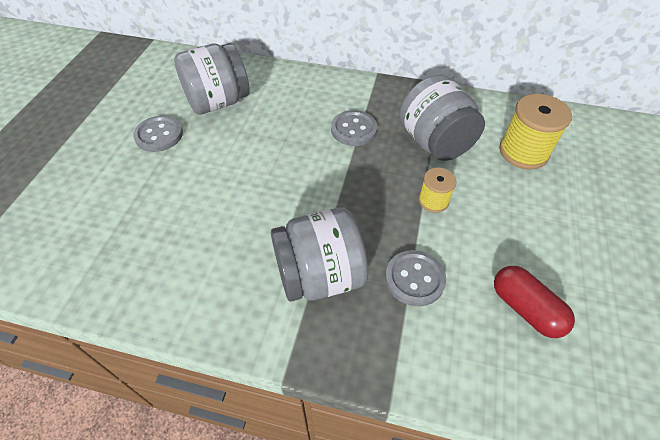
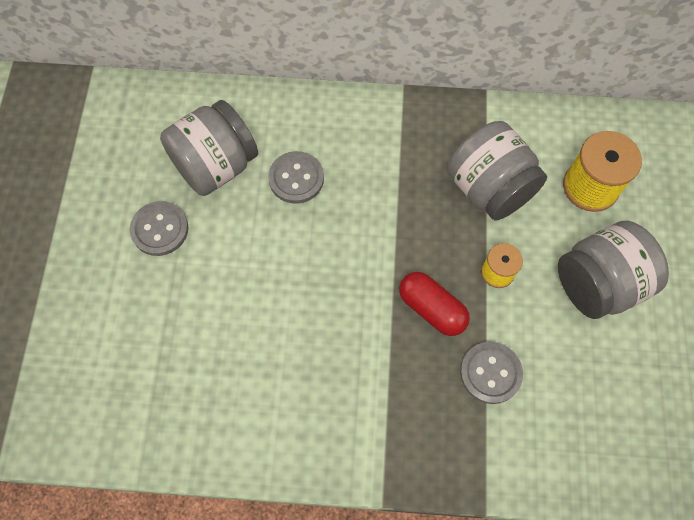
camera: 10 degrees left, 15 degrees up
(319, 275) = (393, 386): grey jar -> grey jar (598, 284)
(353, 129) = (391, 183): grey button -> grey button (296, 178)
(525, 309) = (602, 387): red capsule -> red capsule (432, 309)

